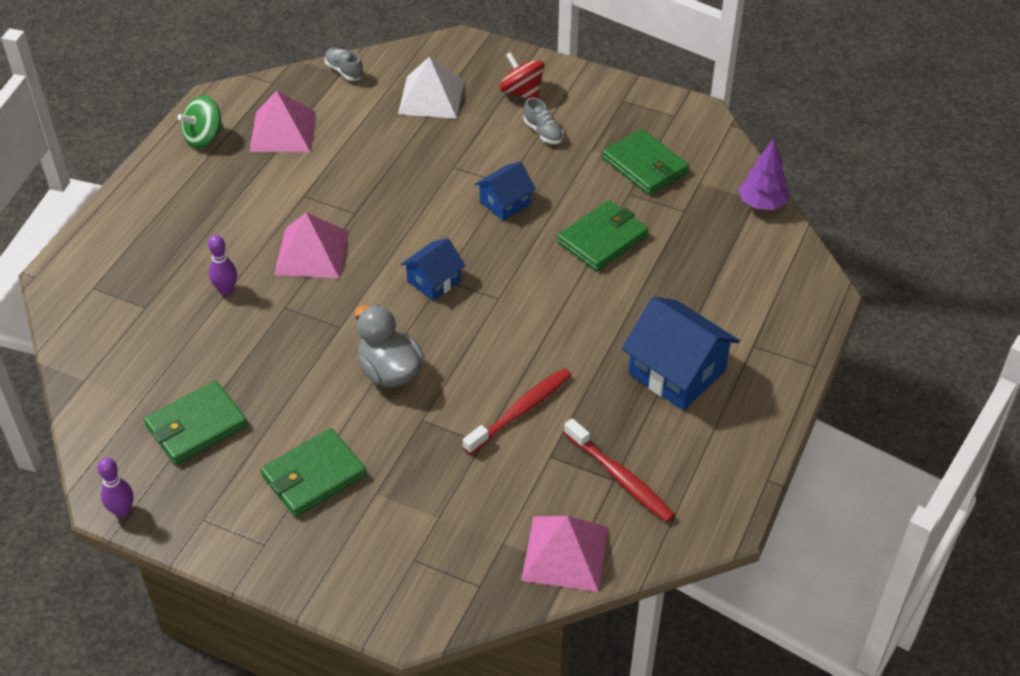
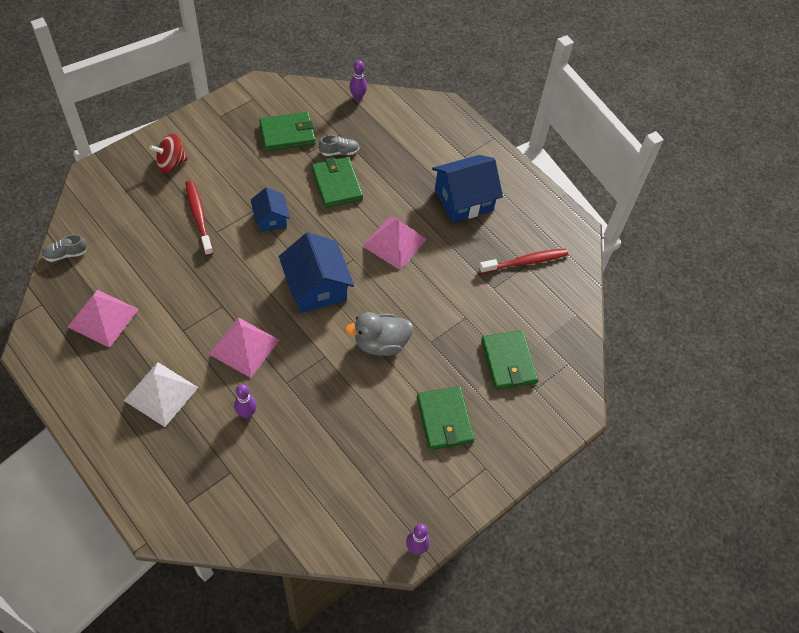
camera: 70 degrees left, 10 degrees up
(196, 426) = (365, 476): green wallet -> green wallet (508, 362)
(204, 138) = (71, 372): green spinning top -> none
(431, 97) = (136, 214): white pyramid -> white pyramid (161, 393)
(434, 281) = (316, 287): blue house -> blue house, size x1.72
(520, 411) = (451, 288): red toothbrush -> red toothbrush (198, 217)
(543, 132) = (219, 170): grey shoe -> grey shoe (339, 152)
(565, 553) = (565, 312): pink pyramid -> pink pyramid (394, 242)
(762, 204) = (357, 97): purple tree -> purple bowling pin

